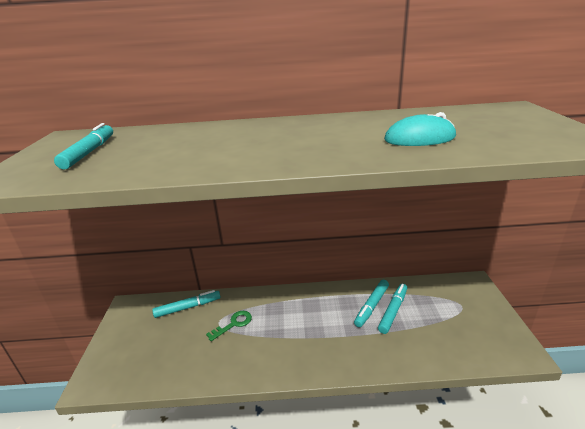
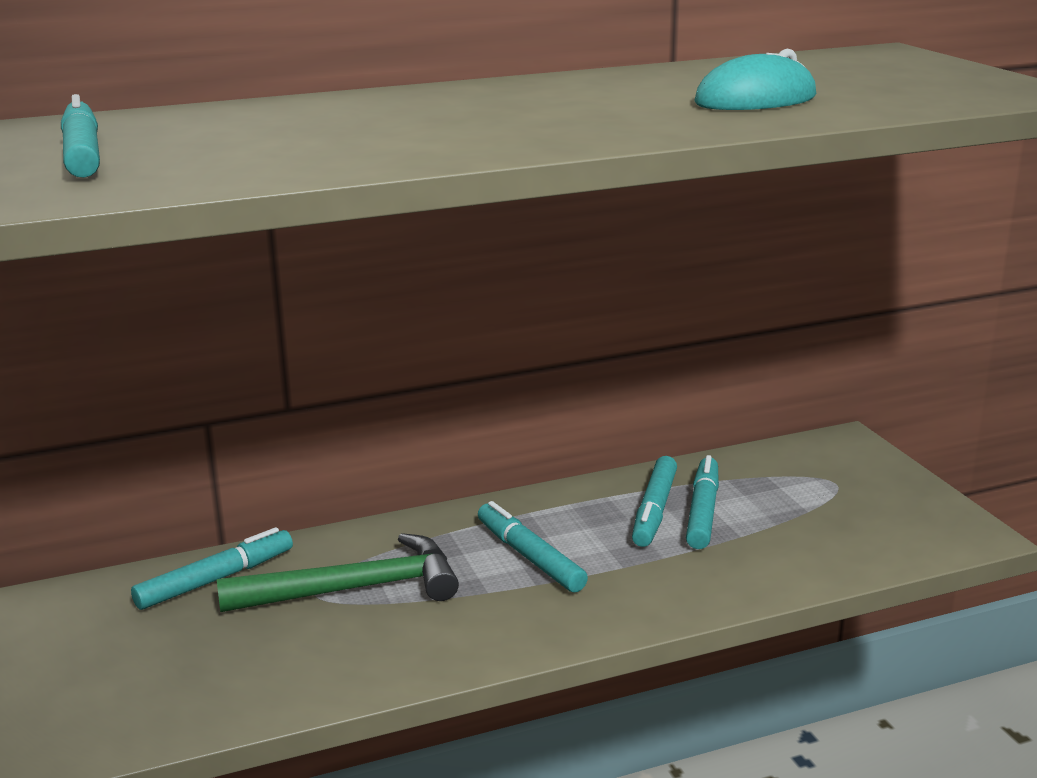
camera: 20 degrees left, 5 degrees down
(234, 324) = (354, 589): green key -> green hammer
(309, 321) = (530, 557): none -> turquoise marker

